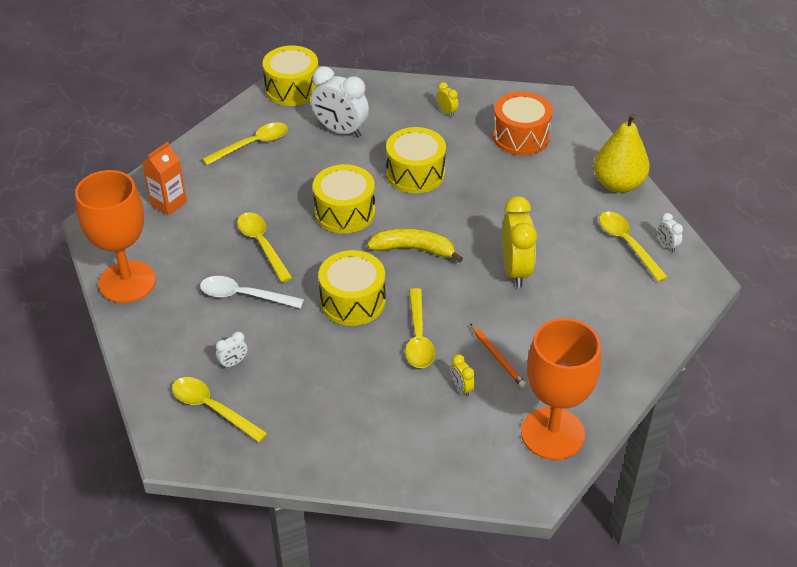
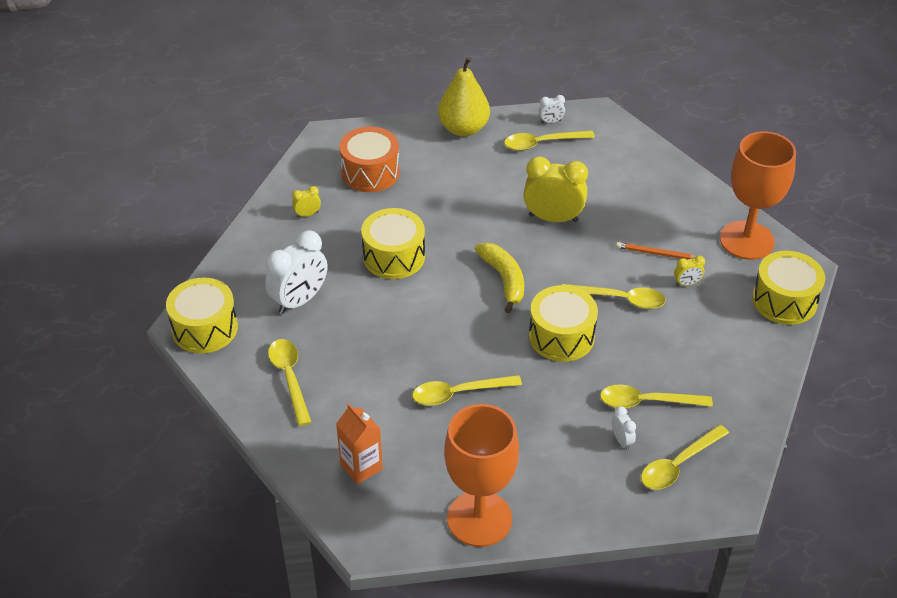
camera: 75 degrees left, 0 degrees up
(244, 296) = (530, 419): white spoon -> none
(286, 375) = (647, 402): none -> yellow spoon
(344, 212) = (432, 320): yellow drum -> yellow drum (784, 301)
(414, 249) = (504, 279): yellow banana -> yellow banana turned 135 degrees clockwise
(497, 357) = (656, 253): orange pencil -> orange pencil turned 150 degrees counterclockwise

